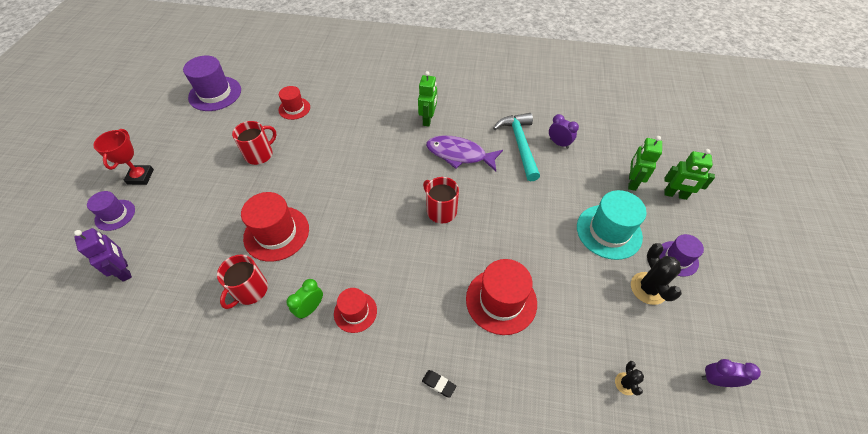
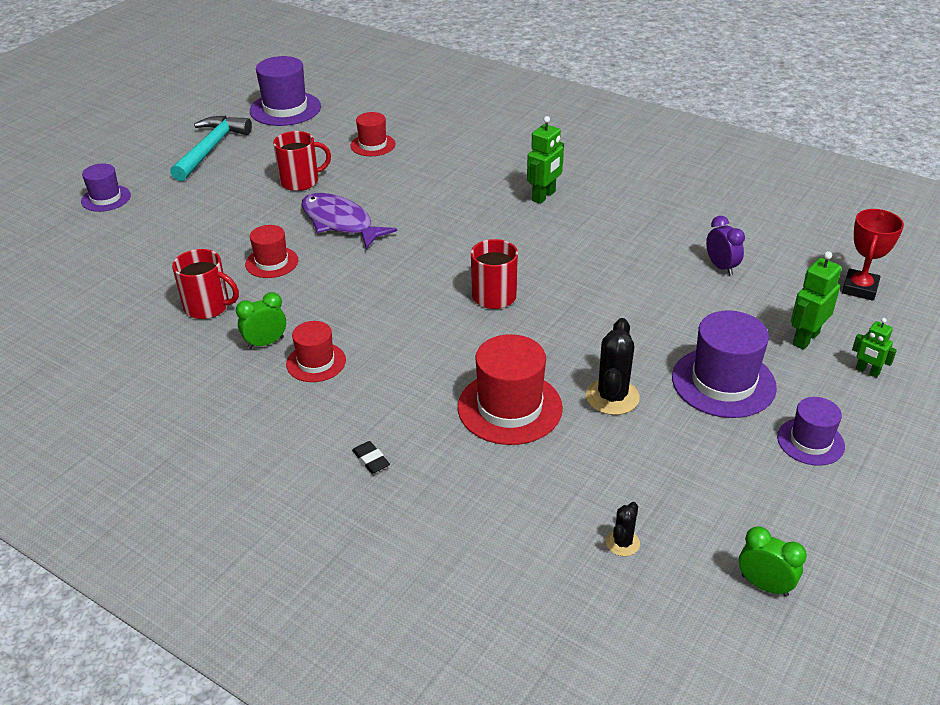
camera: 25 degrees right, 15 degrees down
(125, 270) = (87, 250): purple robot -> none
(140, 177) = (153, 170): red trophy -> red trophy (859, 288)
(250, 290) = (208, 307): red mug -> red mug turned 120 degrees counterclockwise
(276, 233) = (272, 262): red hat -> red hat, size x0.60
(459, 154) = (562, 244): purple fish -> purple fish (340, 223)
(519, 145) = (659, 254): turquoise hammer -> turquoise hammer (211, 149)
(609, 231) = (723, 382): turquoise hat -> purple hat
(648, 288) = (736, 459): black cactus -> black cactus (612, 397)
(675, 195) = (867, 371): green robot -> green robot, size x0.62
(716, 380) = (764, 585): purple clock -> green clock

